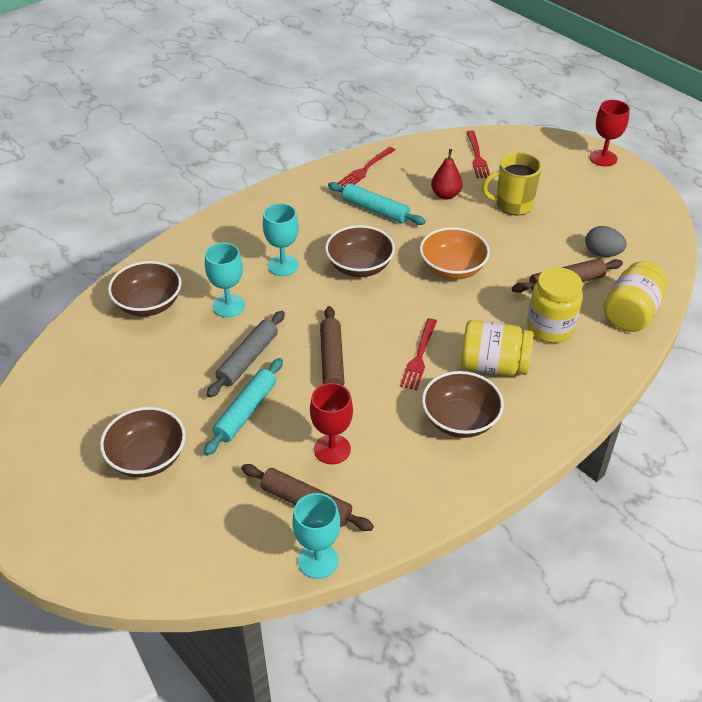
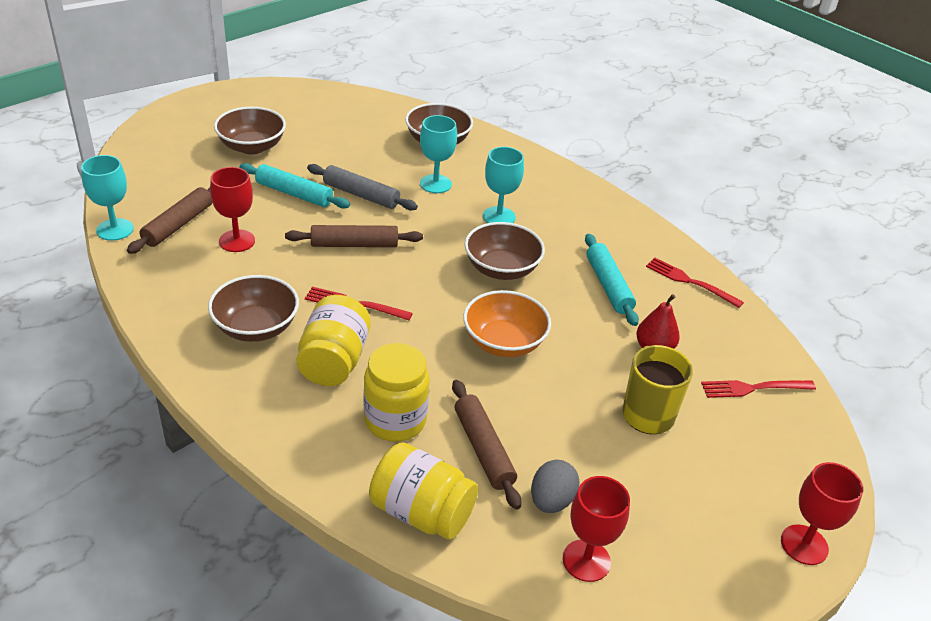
camera: 85 degrees right, 5 degrees down
(375, 210) = (608, 286): turquoise rolling pin -> turquoise rolling pin turned 45 degrees counterclockwise
(644, 242) = (586, 560): none -> red goblet

